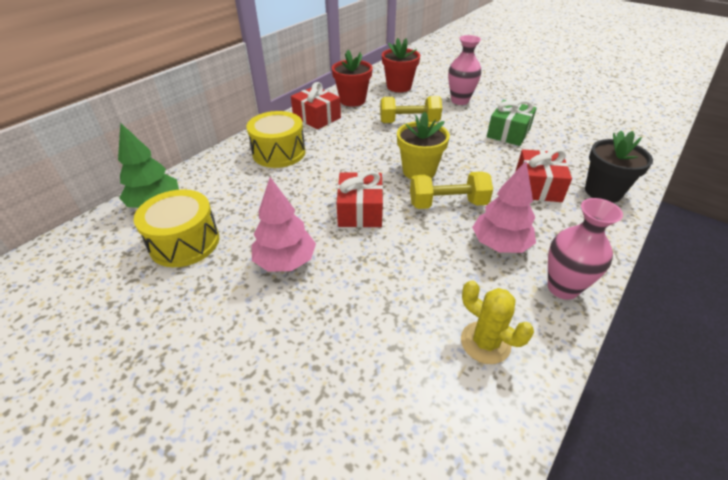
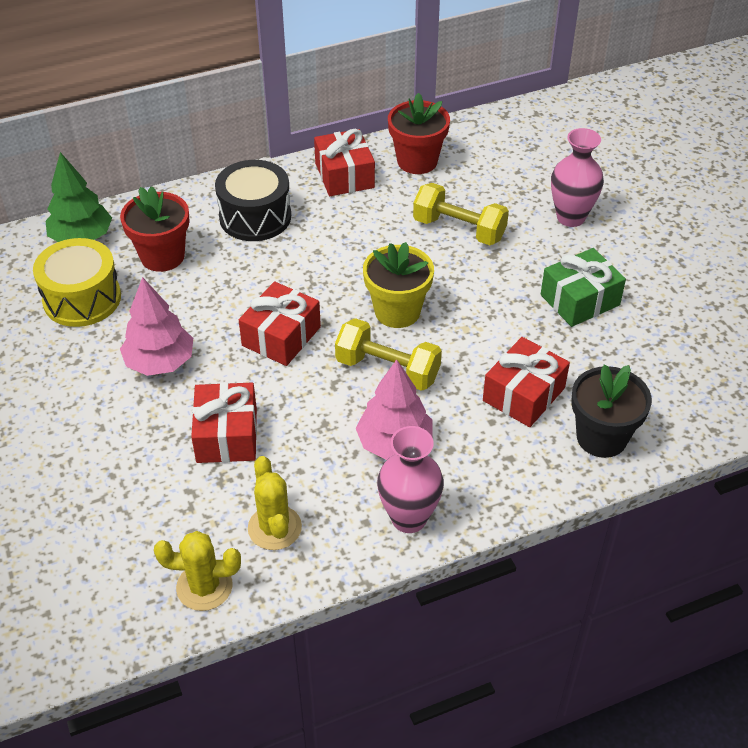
camera: 30 degrees right, 5 degrees up
(279, 153) = (255, 217): yellow drum -> black drum
(383, 290) = (226, 435): none -> red gift
(399, 87) = (506, 158): red flower pot -> red flower pot (162, 256)
(482, 426) = (204, 587): none -> yellow cactus

